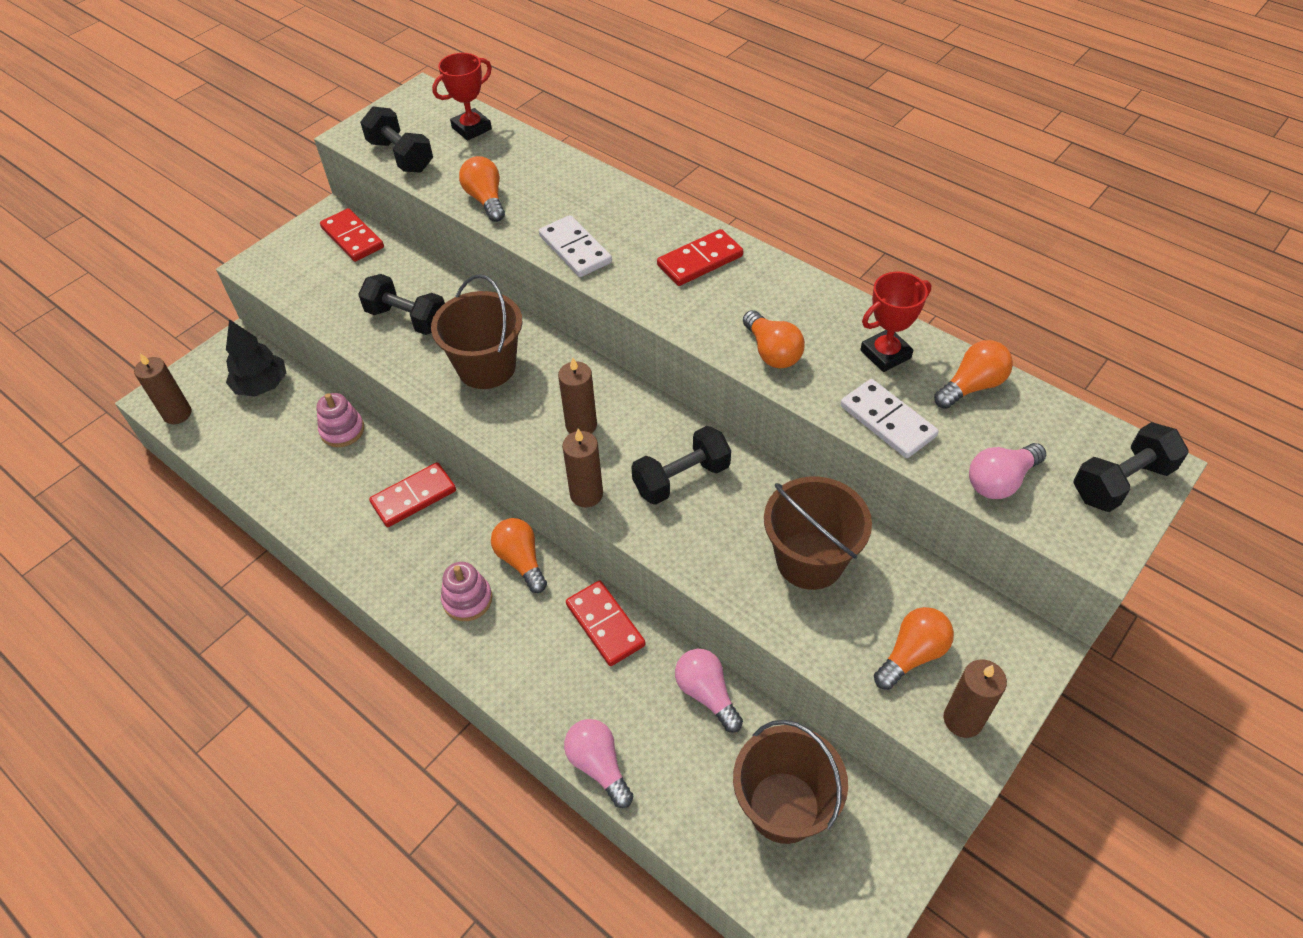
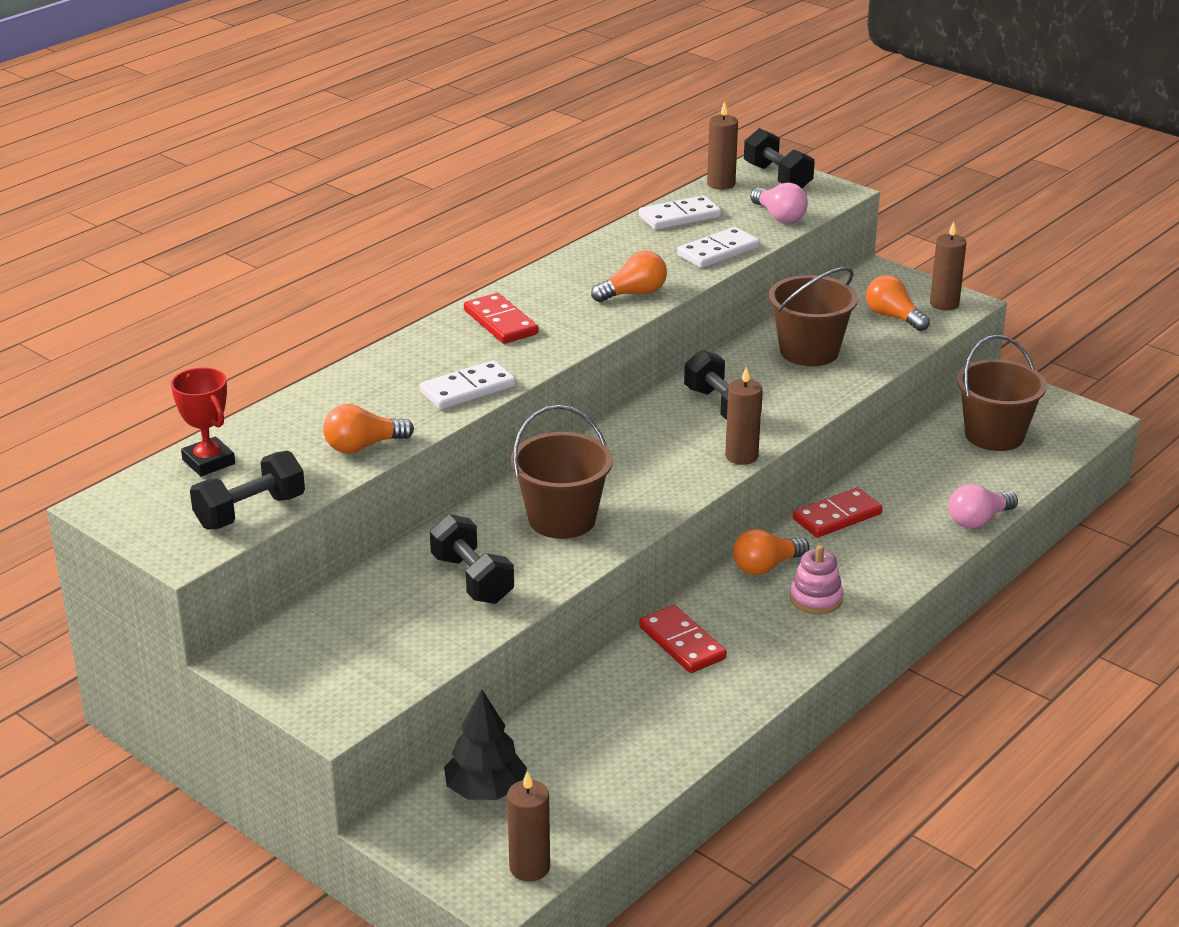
camera: 90 degrees left, 20 degrees down
(342, 430) = (575, 707): pink stacking toy -> none
(353, 238) = (300, 636): red domino -> none
(407, 319) = (472, 579): black dumbbell -> black dumbbell turned 60 degrees counterclockwise
(581, 425) = (652, 459): brown candle -> brown candle (721, 184)
(706, 694) = (900, 465): pink light bulb -> none
(885, 354) = (640, 246): red trophy -> none
(972, 386) = (679, 216): orange light bulb -> white domino

